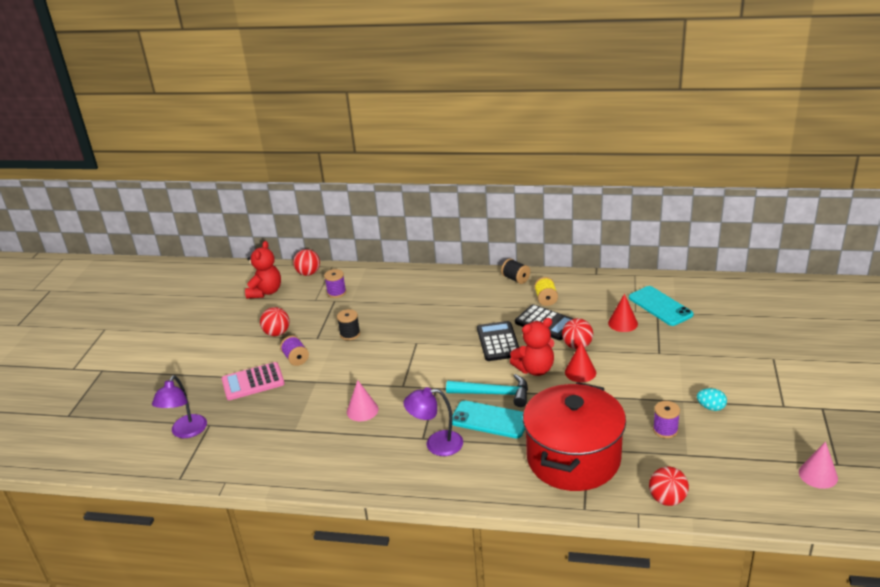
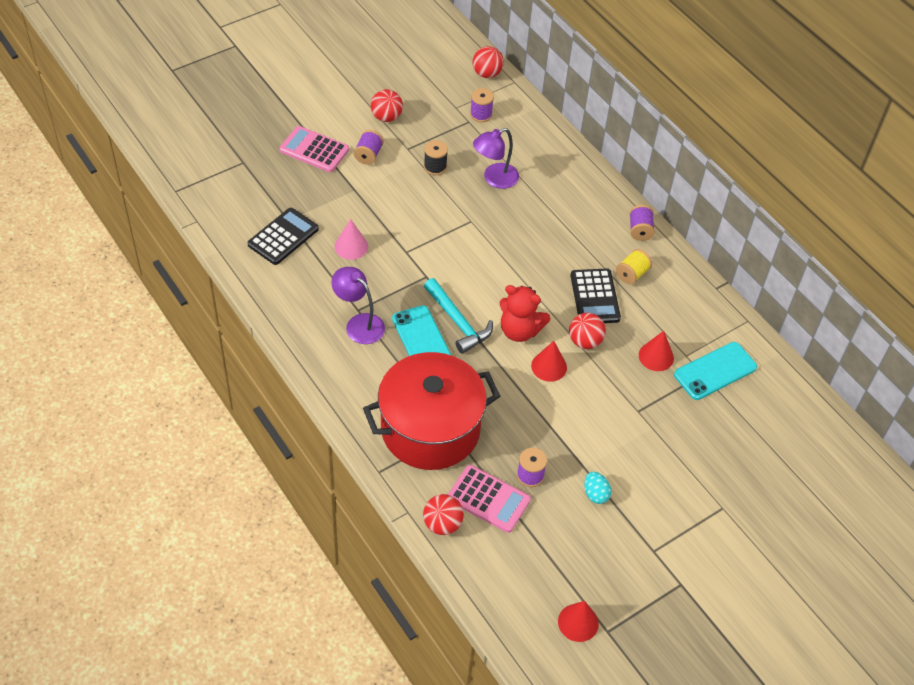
camera: 40 degrees right, 20 degrees up
(186, 432) = (222, 155): purple lamp -> purple lamp (494, 179)
(265, 292) = (431, 66): red teddy bear -> none
(498, 342) = (531, 279): black calculator -> black calculator (283, 237)
(515, 279) = (640, 230): black spool -> purple spool
(660, 306) = (715, 371): turquoise phone -> turquoise phone turned 45 degrees clockwise
(667, 462) = (488, 499): none -> pink calculator
(818, 475) = (578, 622): pink cone -> red cone

